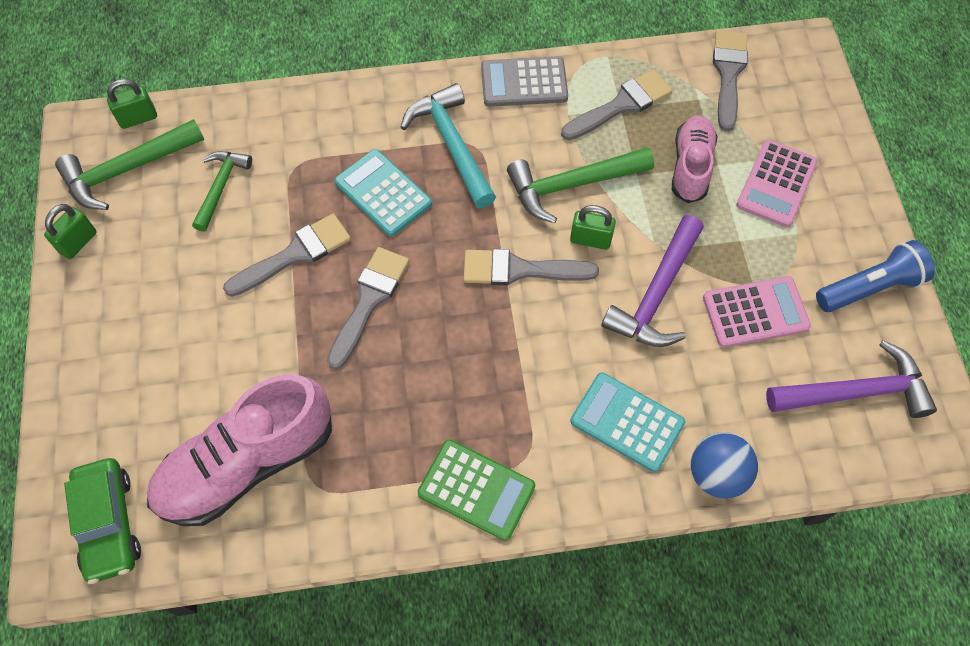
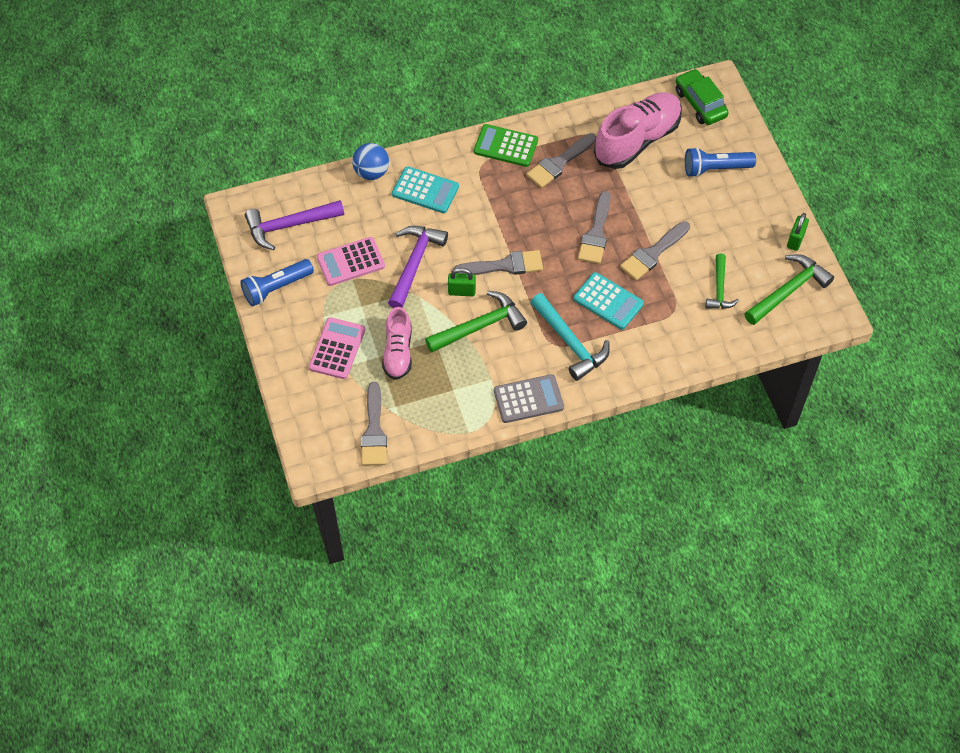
camera: 170 degrees right, 5 degrees down
(138, 118) = (799, 328): green padlock -> none
(141, 384) = (715, 169): none -> blue flashlight
(621, 105) = (453, 392): grey brush -> grey brush (559, 163)

